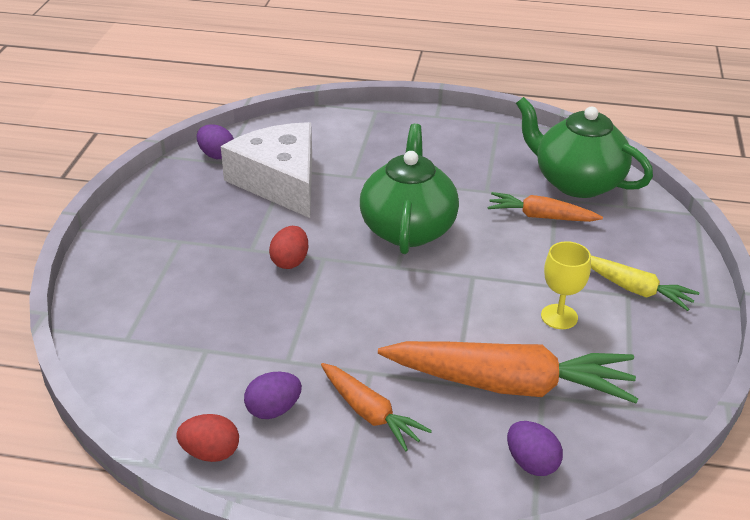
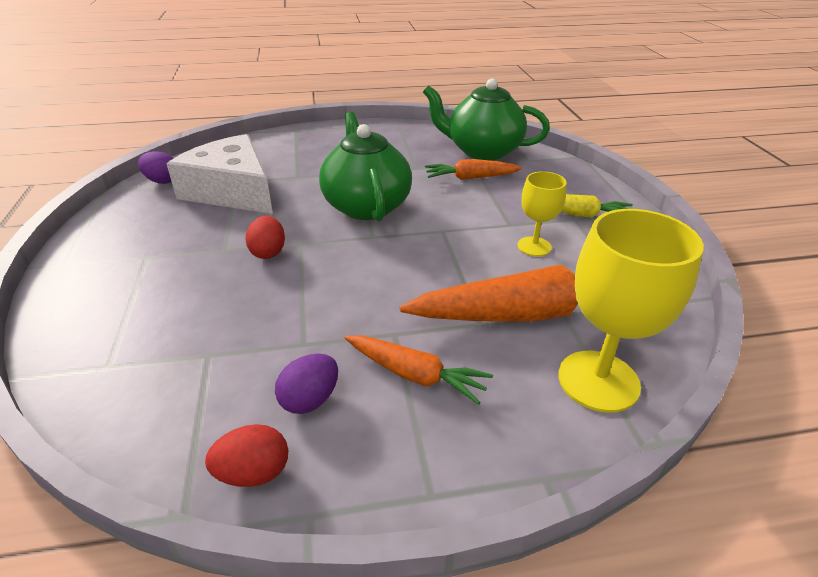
camera: 20 degrees left, 0 degrees up
(531, 463) = (598, 381): purple egg -> yellow goblet

